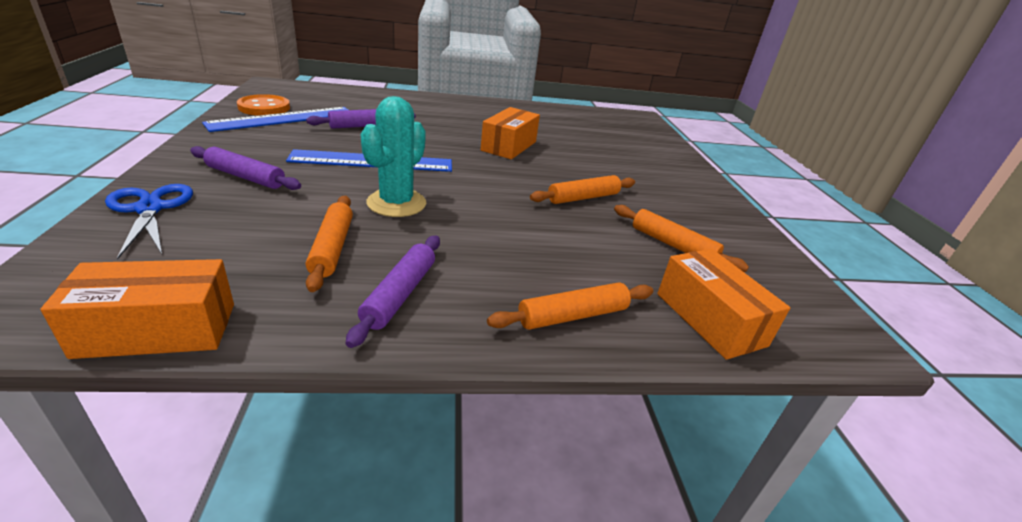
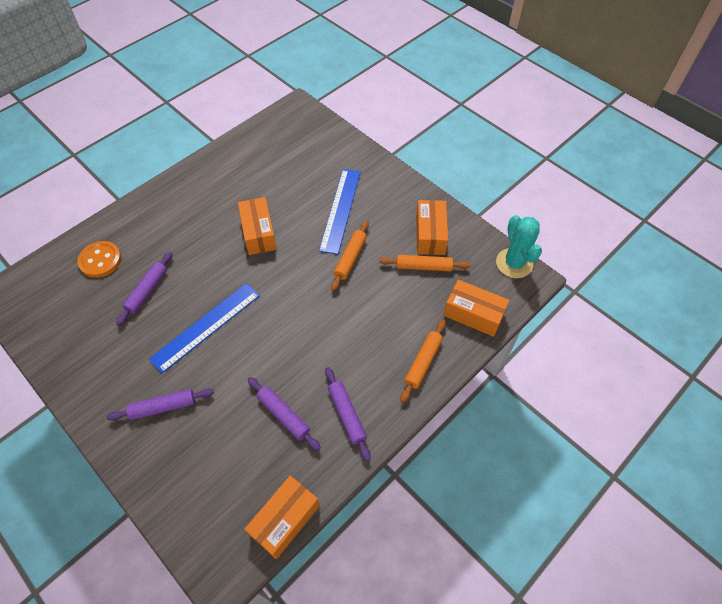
camera: 35 degrees left, 25 degrees up
(150, 209) = (161, 474): blue scissors -> none
(264, 107) = (51, 329): orange button -> orange button (100, 260)
(283, 119) = (86, 331): blue ruler -> blue ruler (340, 210)
(332, 248) = (283, 415): orange rolling pin -> purple rolling pin
(396, 203) = (268, 354): turquoise cactus -> turquoise cactus (514, 263)
(709, 229) = (430, 234): none -> orange box

